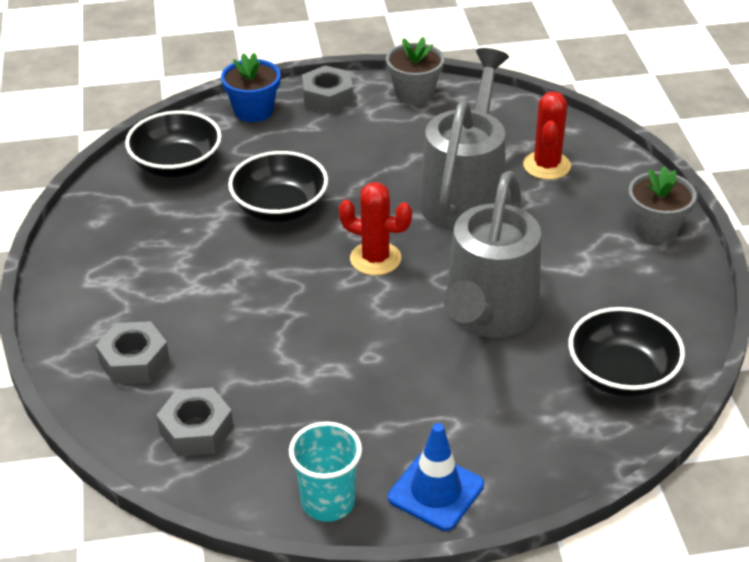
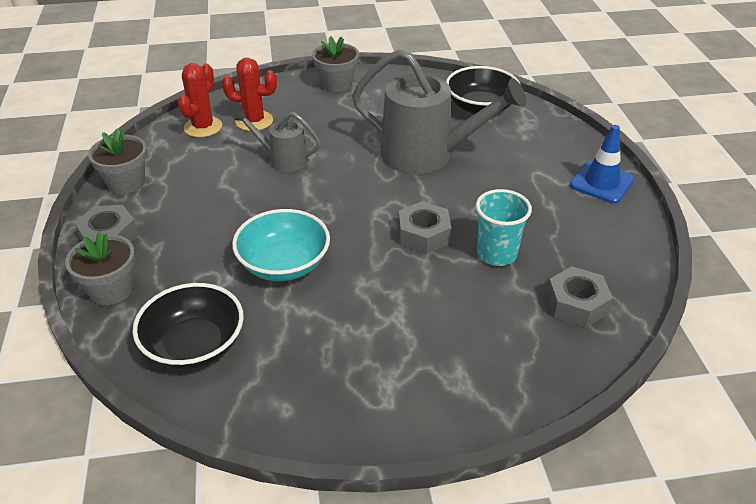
camera: 90 degrees left, 0 degrees up
(134, 361) = (501, 353): grey nut -> grey nut (423, 235)
(253, 110) = (111, 290): blue flower pot -> grey flower pot
(280, 208) = (284, 264): black bowl -> turquoise bowl
(328, 502) = (627, 230): turquoise cup -> turquoise cup (496, 254)
(375, 259) = (361, 207): red cactus -> red cactus (203, 127)
(465, 194) = (282, 160): grey watering can -> grey watering can, size x0.52

